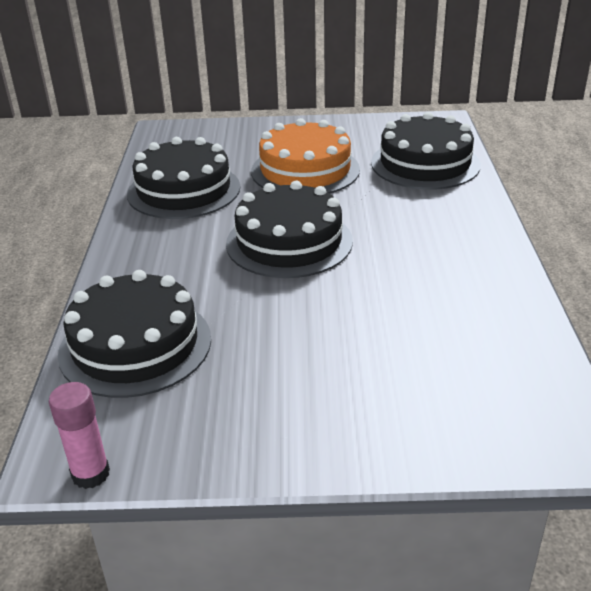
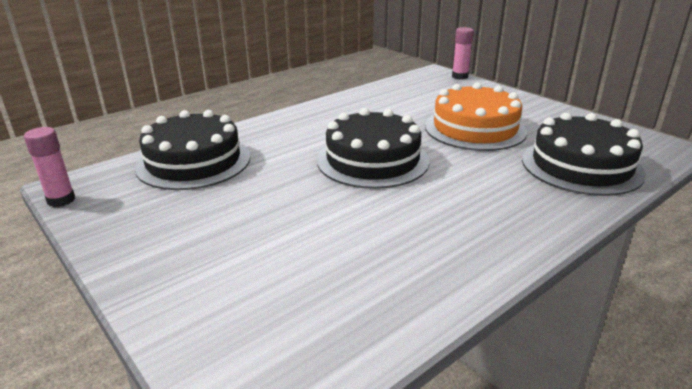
camera: 50 degrees right, 5 degrees down
(184, 190) = (378, 106): black cake -> none
(193, 124) = (460, 76): none -> pink glue stick

